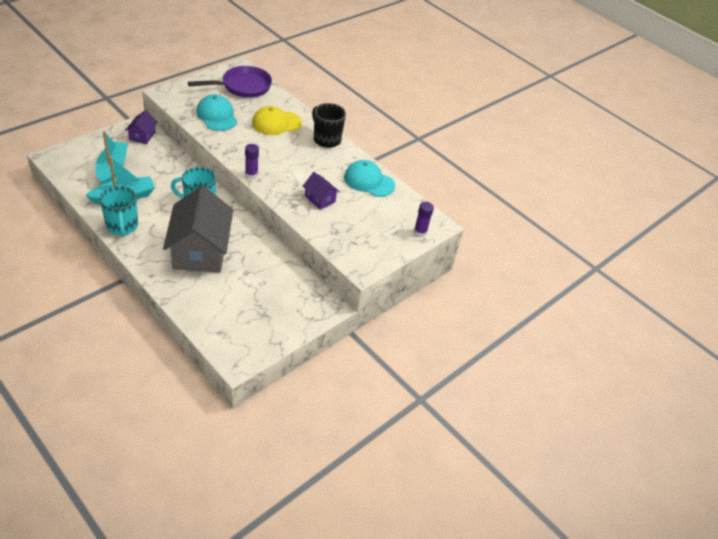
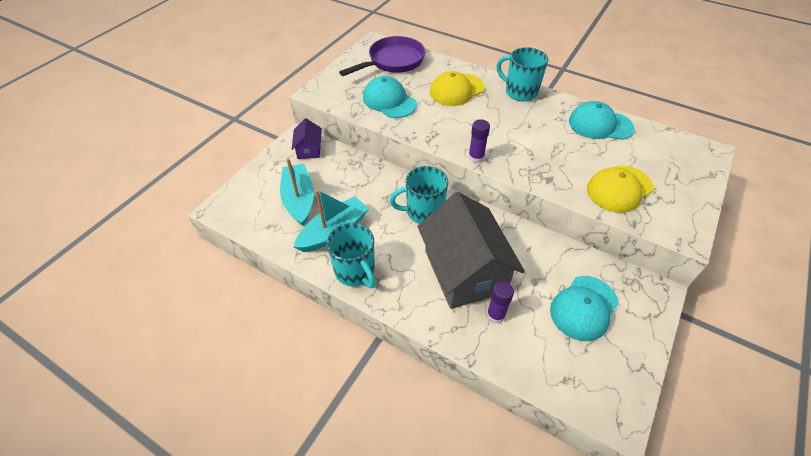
camera: 10 degrees left, 5 degrees up
(267, 298) = (584, 308): none -> turquoise cap
(320, 199) = (569, 162): purple house -> none
(326, 139) = (520, 92): black mug -> turquoise mug
(341, 227) = (619, 189): none -> yellow cap
(420, 232) = (700, 166): purple glue stick -> purple glue stick (495, 315)

